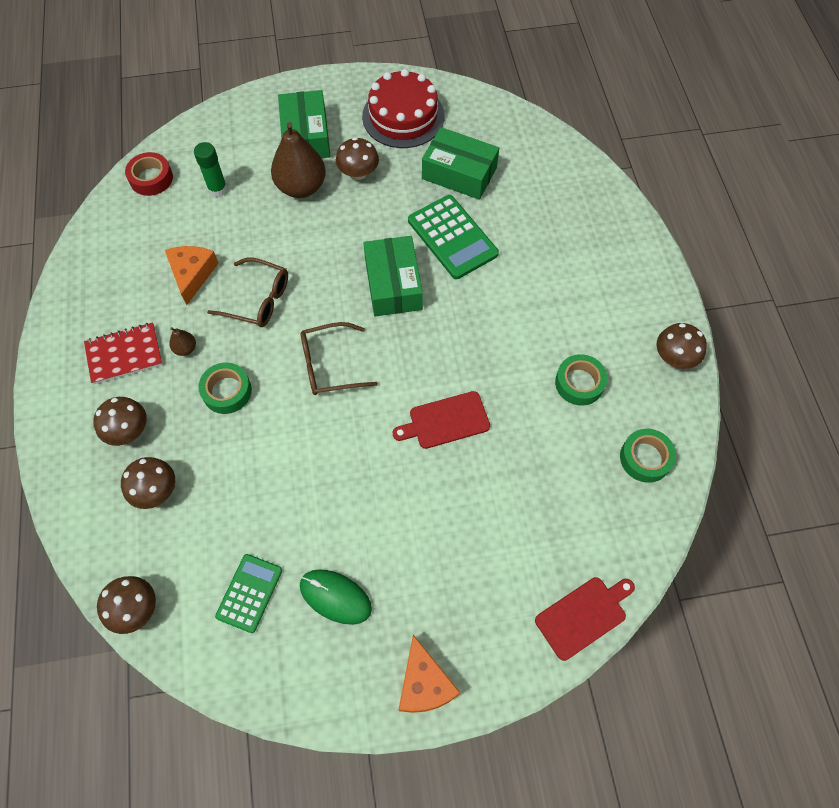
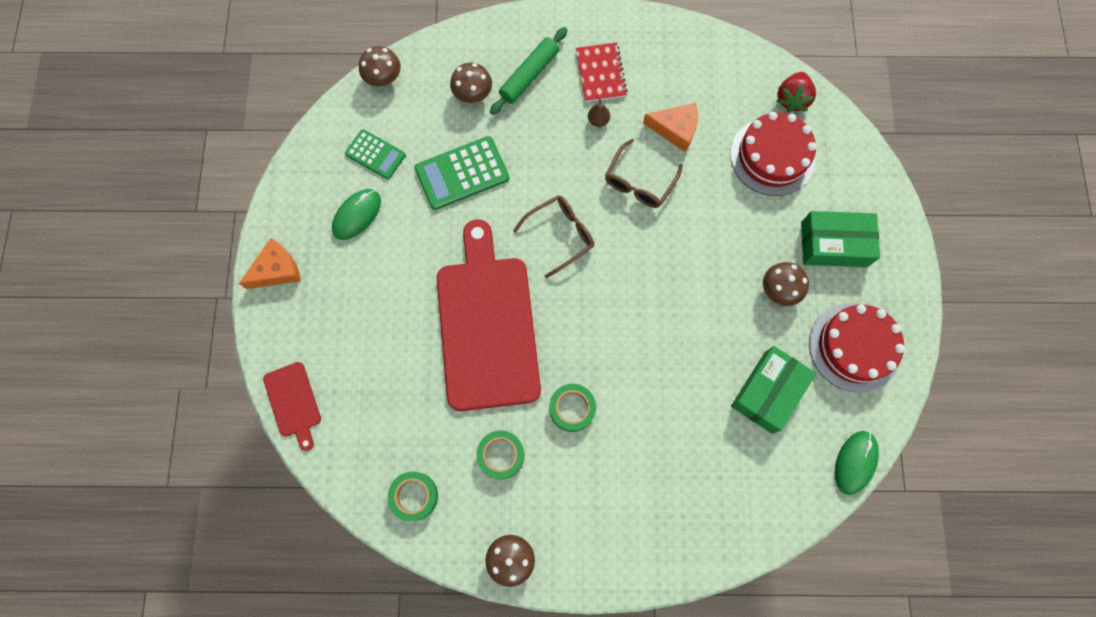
camera: 100 degrees right, 10 degrees up
(128, 430) = (529, 75): brown mushroom -> green rolling pin
(151, 178) = (792, 99): red tape -> red strawberry
(218, 189) = (772, 156): green glue stick -> red cake
(227, 391) = (550, 150): green tape -> green tape (572, 408)
(301, 187) = (766, 232): brown pear -> none
(329, 365) = (560, 235): brown glasses -> brown glasses turned 60 degrees clockwise
(393, 284) = (637, 303): green box -> none
(424, 683) = (277, 270): orange cheese -> orange cheese turned 150 degrees clockwise
(445, 421) = (487, 325): red cutting board -> red cutting board, size x2.25
(452, 237) = (686, 369): green calculator -> green calculator (462, 173)
(505, 110) = (855, 462): none -> green mouse

